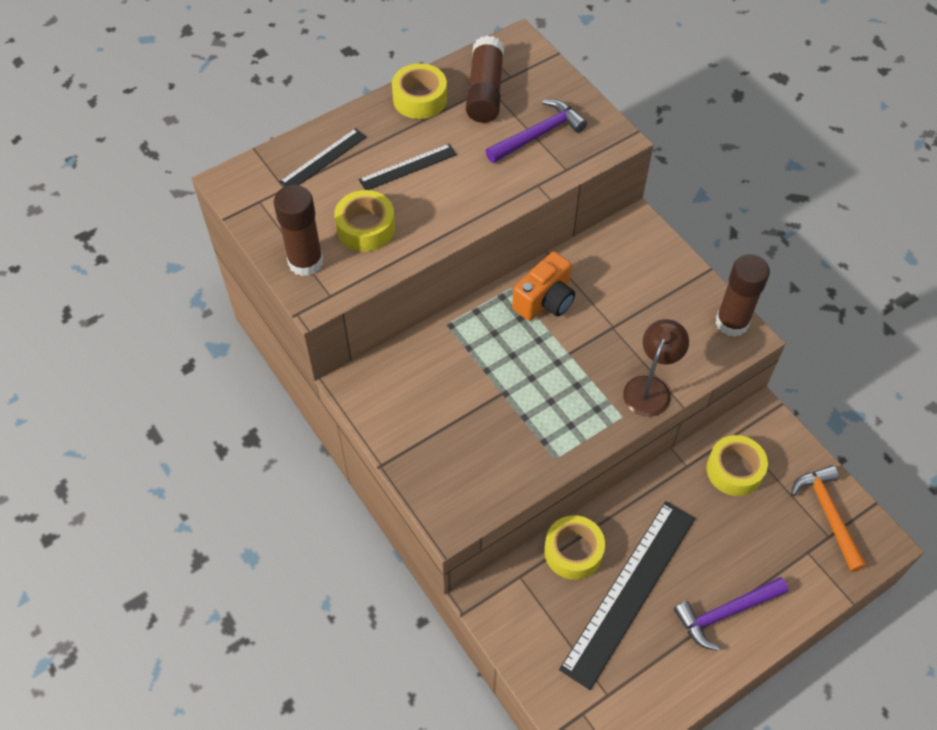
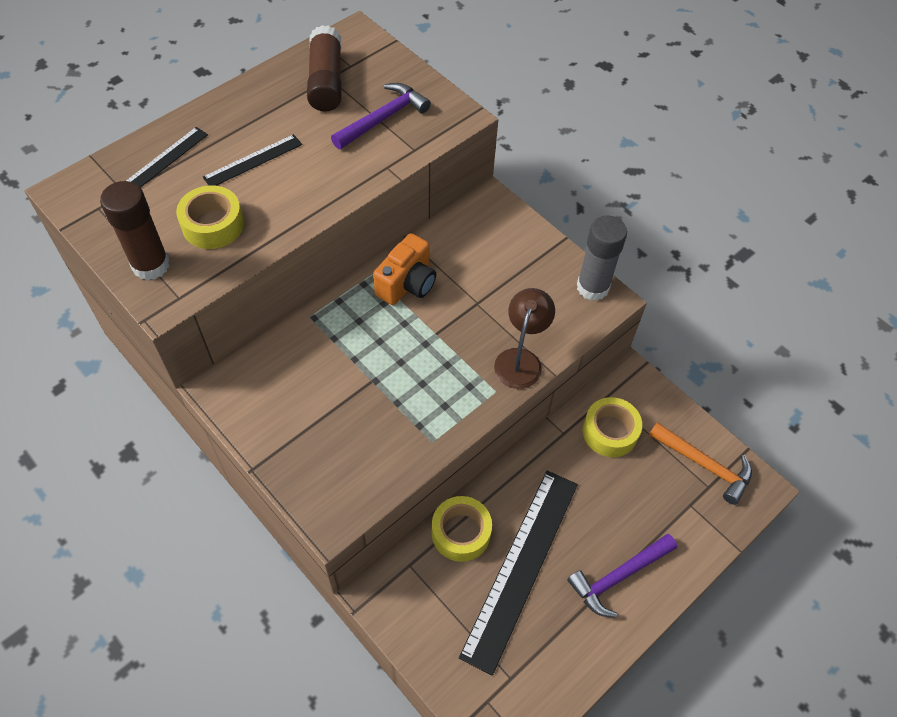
camera: 10 degrees left, 0 degrees up
(420, 99) = (260, 93): yellow tape -> none
(732, 322) = (592, 287): brown glue stick -> grey glue stick
(828, 514) = (704, 465): orange hammer -> orange hammer turned 150 degrees clockwise

